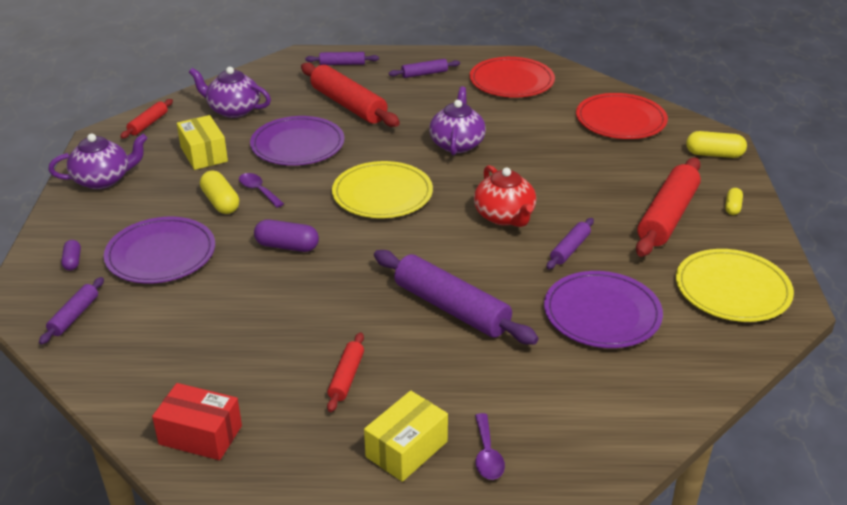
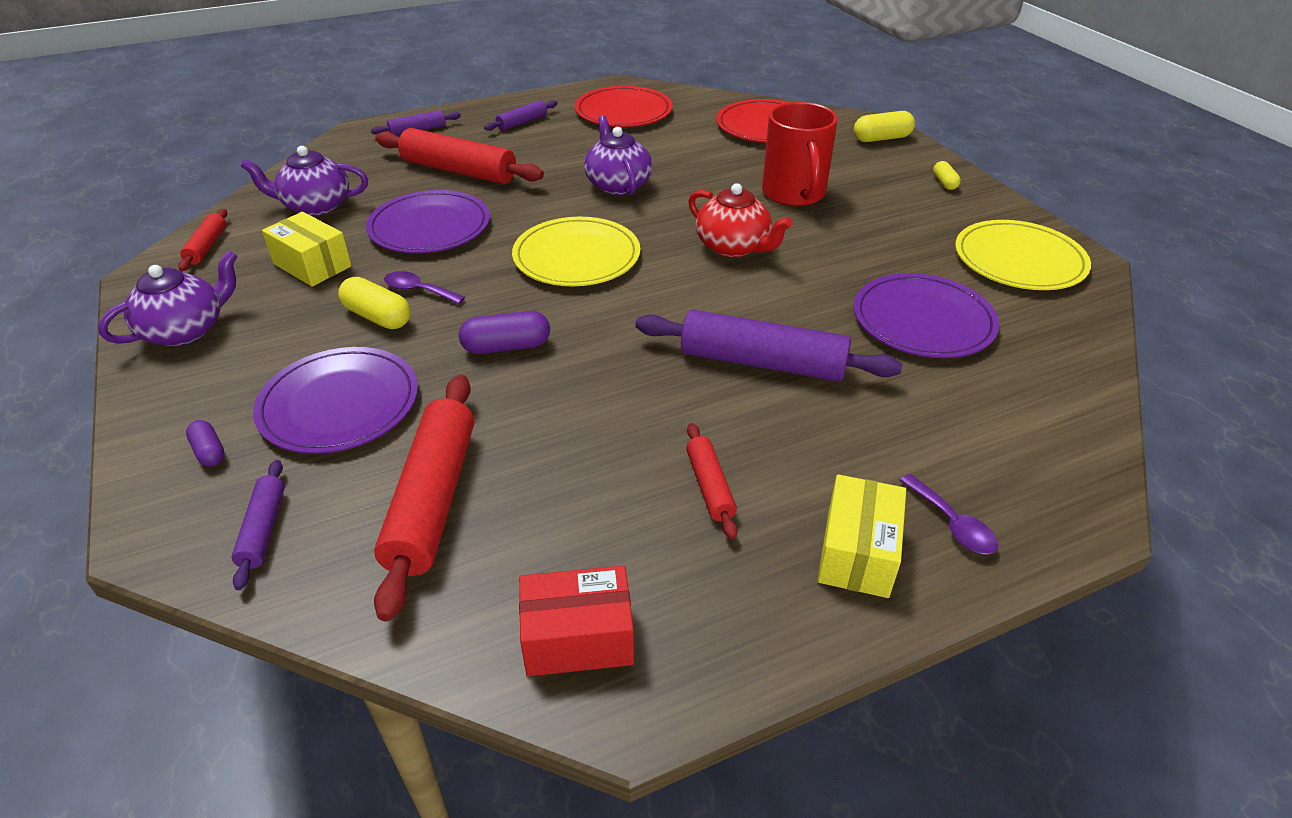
camera: 25 degrees left, 5 degrees up
(570, 249) = (831, 263): purple rolling pin -> none
(591, 185) = (794, 194): none -> red mug
(667, 217) = (894, 206): red rolling pin -> red rolling pin (433, 500)

